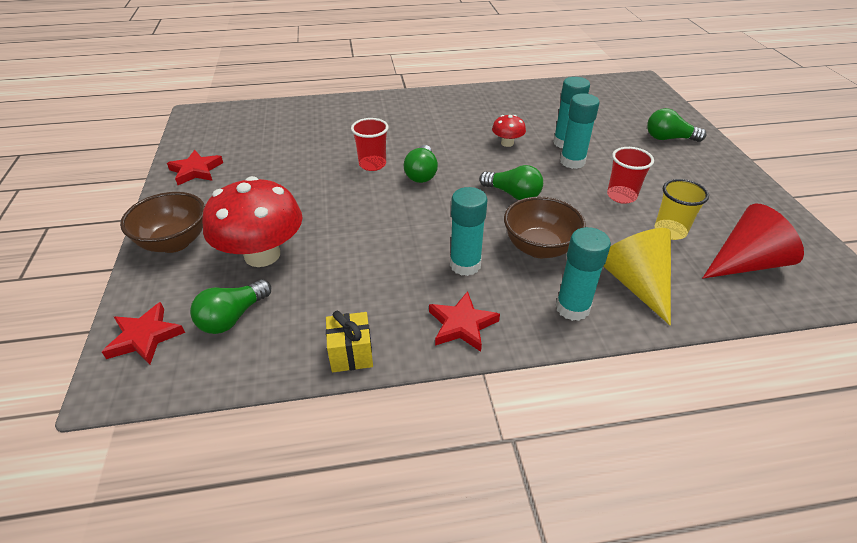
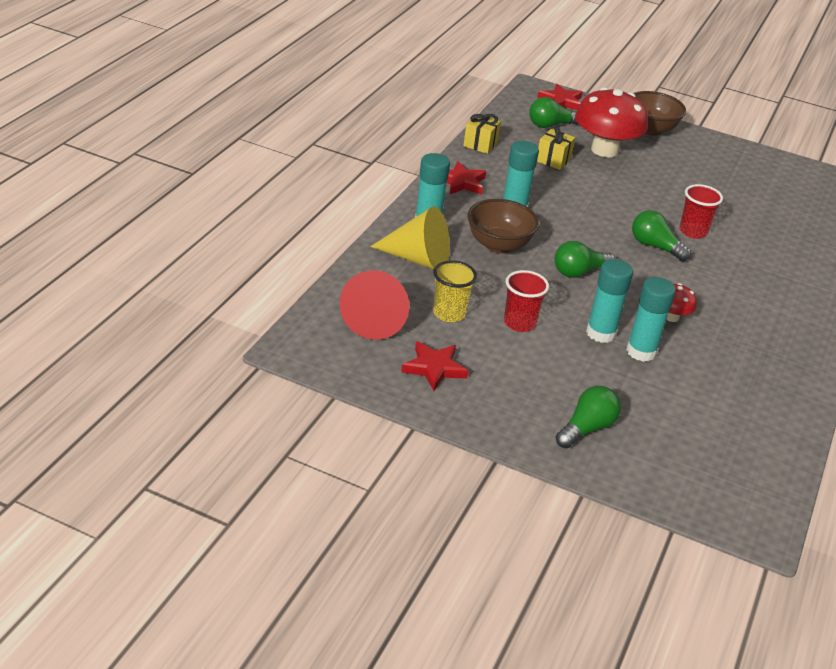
camera: 120 degrees right, 5 degrees down
(196, 170) = (749, 160): red star -> red star (434, 368)
(233, 317) = (550, 125): green light bulb -> green light bulb turned 90 degrees counterclockwise
(327, 280) = (553, 160): none -> yellow gift

